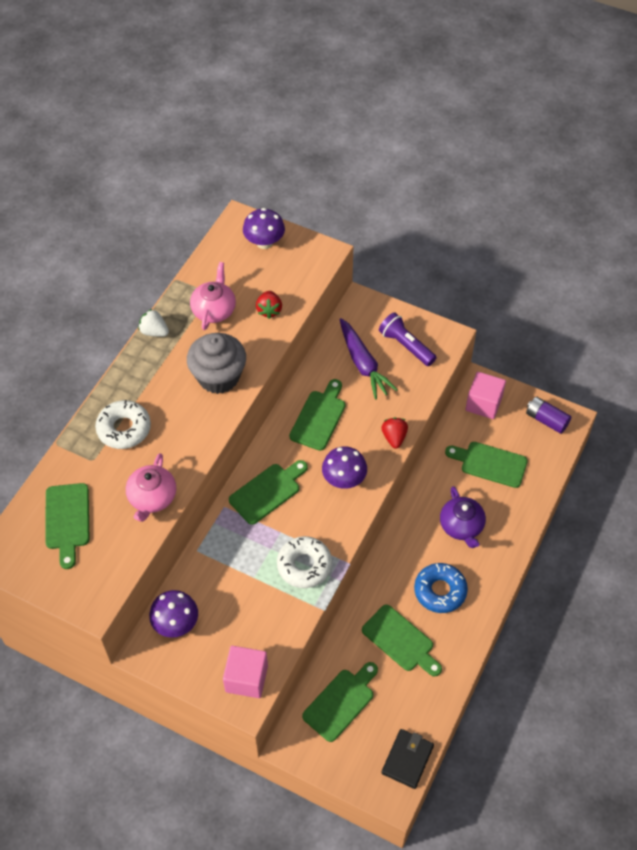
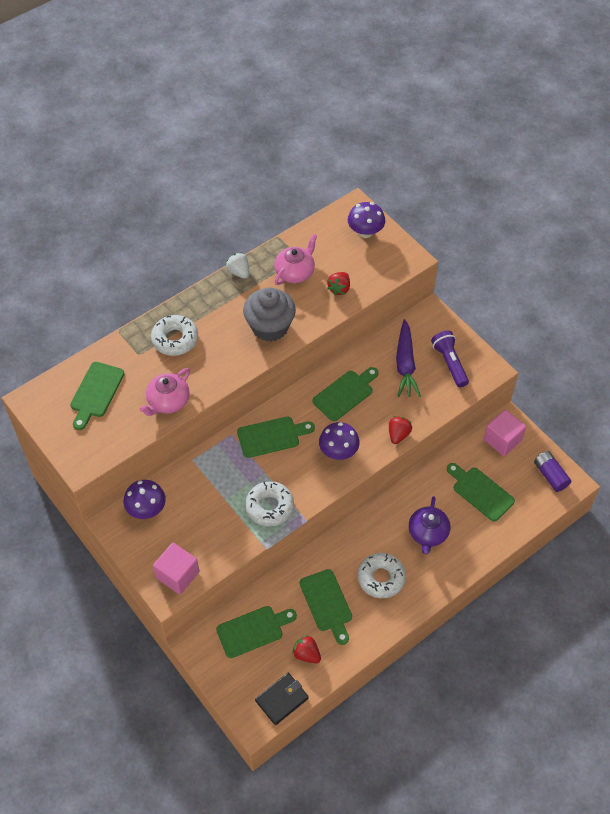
camera: 25 degrees right, 0 degrees up
(407, 701) = (306, 654): none -> red strawberry
(440, 591) = (381, 578): blue donut -> white donut

